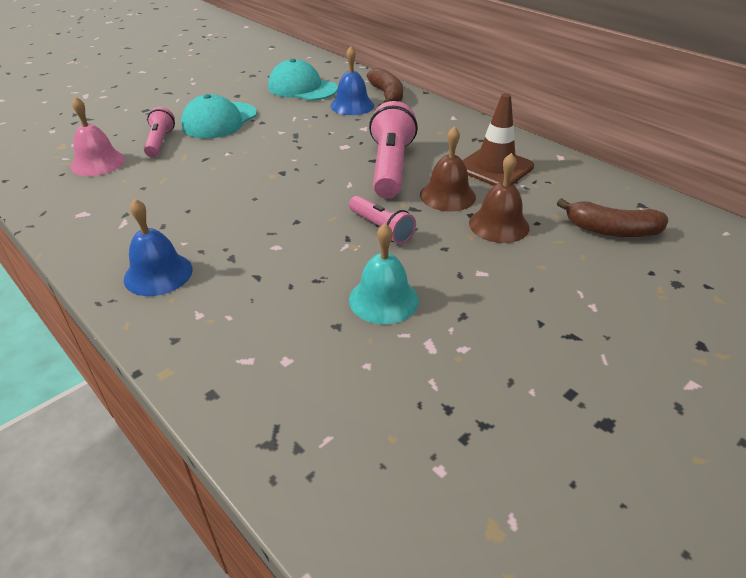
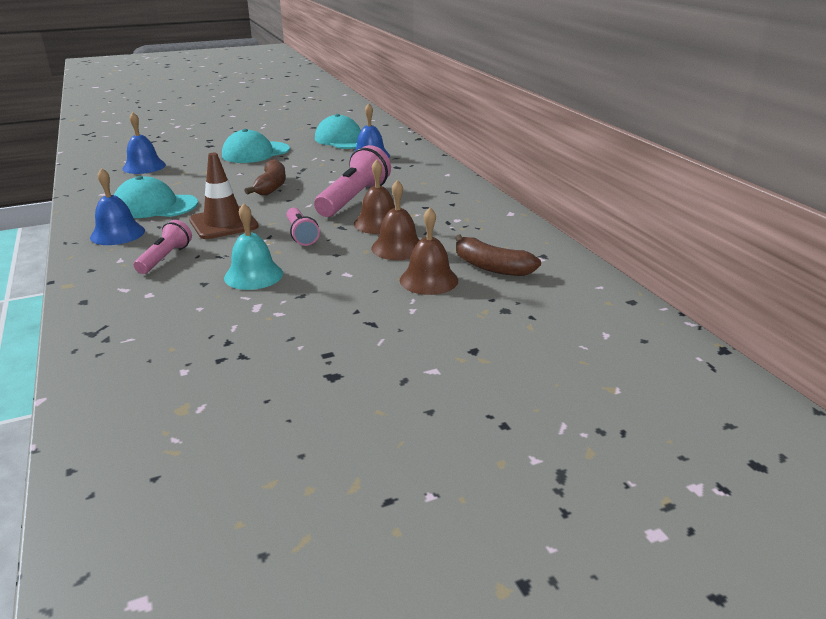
camera: 20 degrees right, 10 degrees down
(98, 162) = (144, 166): pink bell -> blue bell
(160, 142) = (198, 160): pink flashlight -> pink flashlight (165, 258)
(168, 221) = (155, 206): none -> turquoise cap
(387, 95) = (408, 152): brown banana -> brown banana (271, 186)
(495, 167) = (441, 212): brown traffic cone -> brown traffic cone (223, 223)
(570, 261) = (428, 280): none -> brown bell

